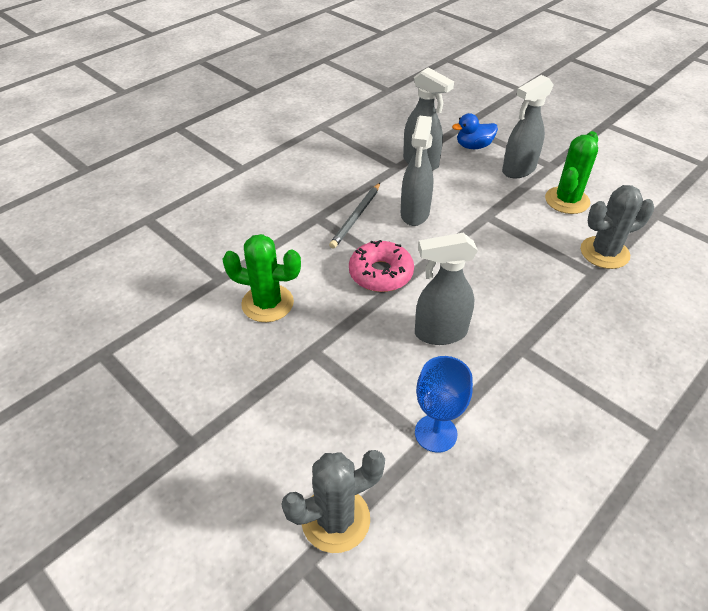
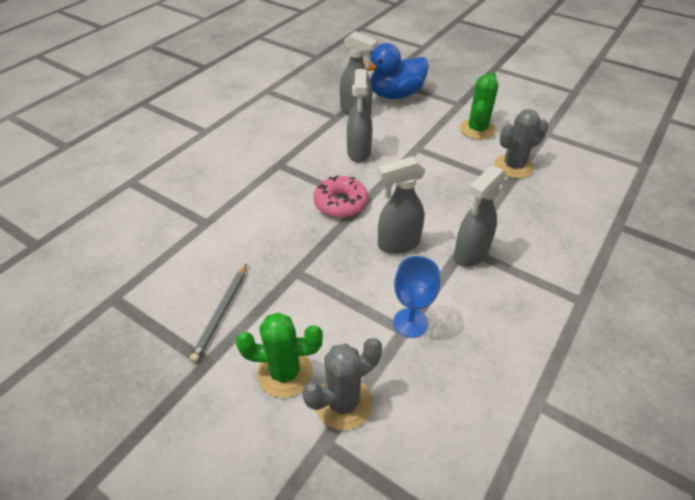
camera: 10 degrees left, 0 degrees up
(267, 303) = (250, 238): green cactus -> green cactus (285, 372)
(356, 217) = (311, 160): grey pencil -> grey pencil (221, 313)
(473, 146) = (395, 95): blue duck -> blue duck, size x1.83
(518, 170) = (434, 110): grey spray bottle -> grey spray bottle (470, 254)

